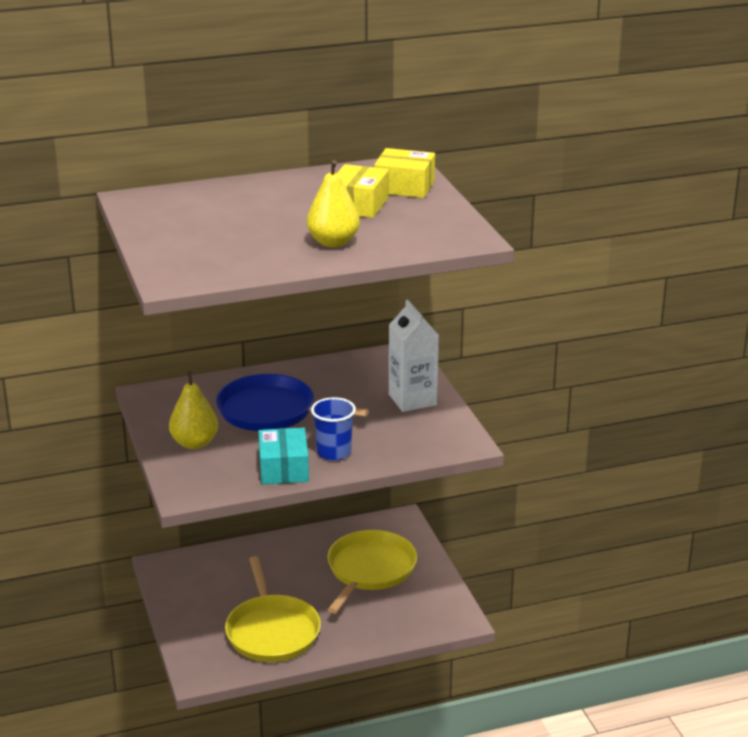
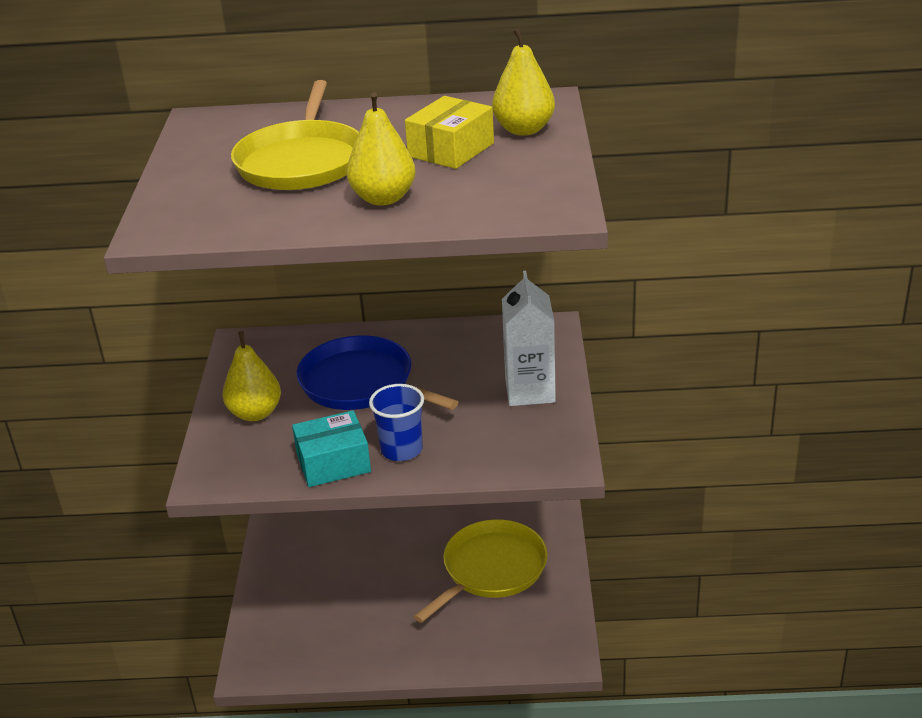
camera: 20 degrees right, 5 degrees up
(272, 631) = (351, 628): yellow pan -> yellow pan (302, 161)
(284, 468) = (333, 463): turquoise box -> turquoise box turned 60 degrees clockwise
(404, 187) = (524, 130): yellow box -> yellow pear

